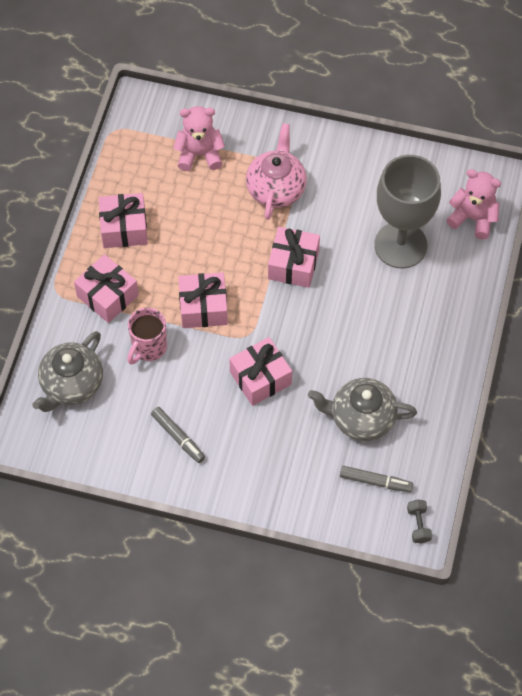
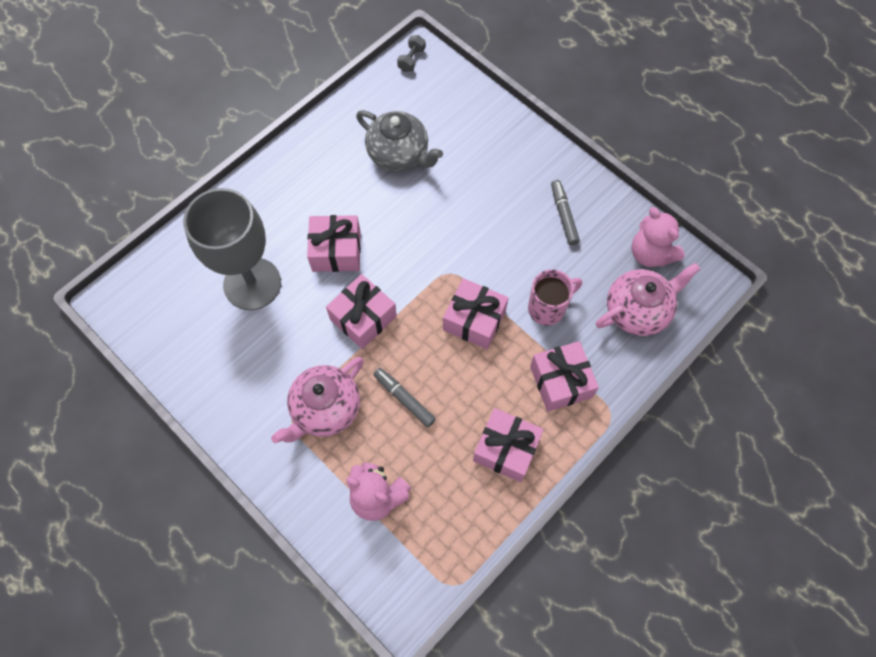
camera: 150 degrees left, 5 degrees up
(71, 384) = (638, 310): grey teapot -> pink teapot
(260, 378) = (462, 229): pink gift -> pink gift (336, 251)
(376, 481) = (422, 103): grey marker -> grey marker (404, 399)
(473, 218) = (167, 274): pink teddy bear -> pink teddy bear (650, 254)

